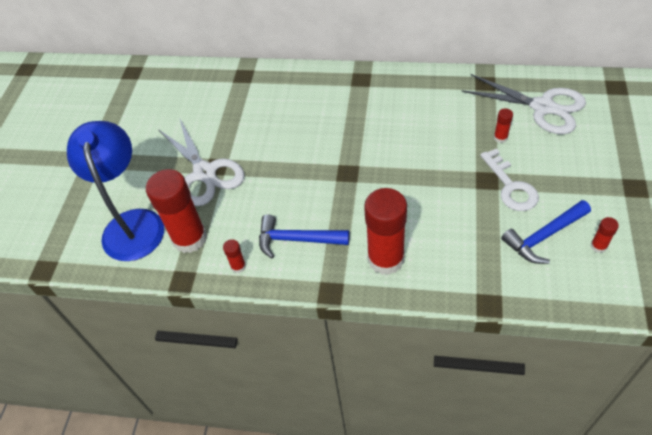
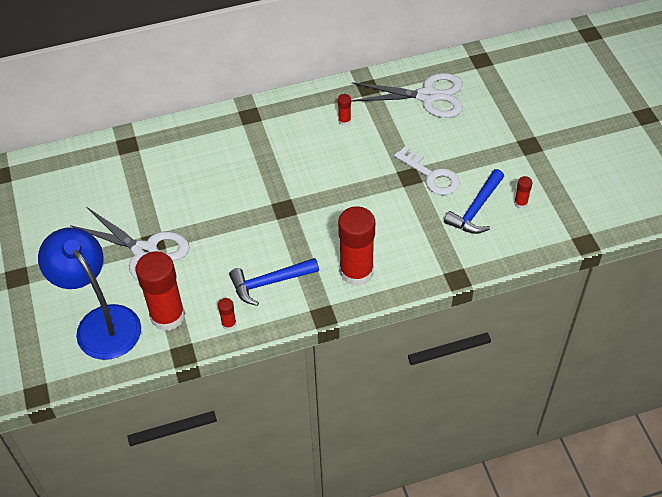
camera: 30 degrees left, 0 degrees up
(500, 138) = (404, 135): red glue stick -> red glue stick (344, 121)

